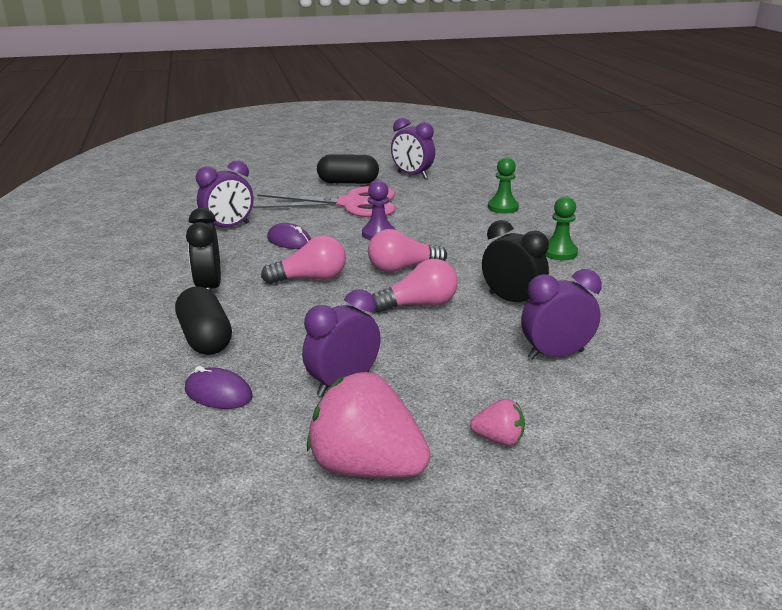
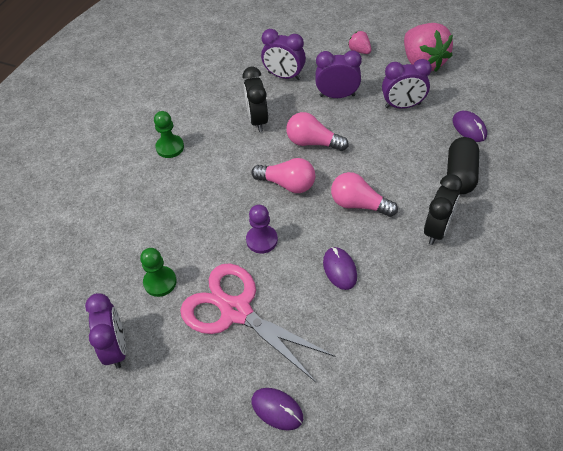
camera: 140 degrees left, 25 degrees up
(228, 227) = (378, 328): purple clock -> purple clock (337, 95)
(275, 187) = (277, 409): none -> purple mouse
(348, 182) = (194, 371): black capsule -> none
(503, 207) = (124, 227): green pawn -> green pawn (160, 282)

